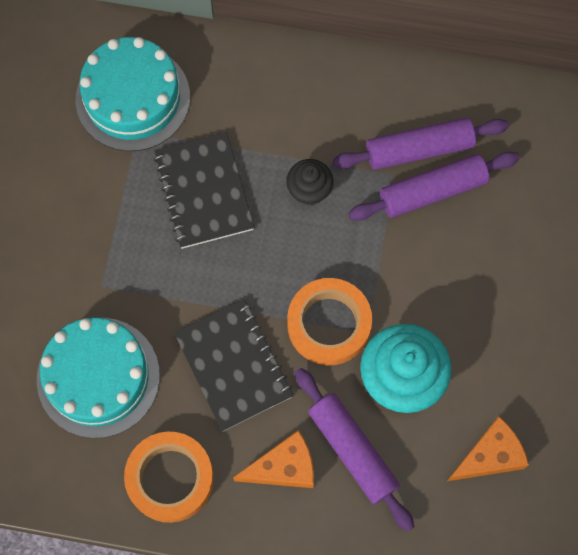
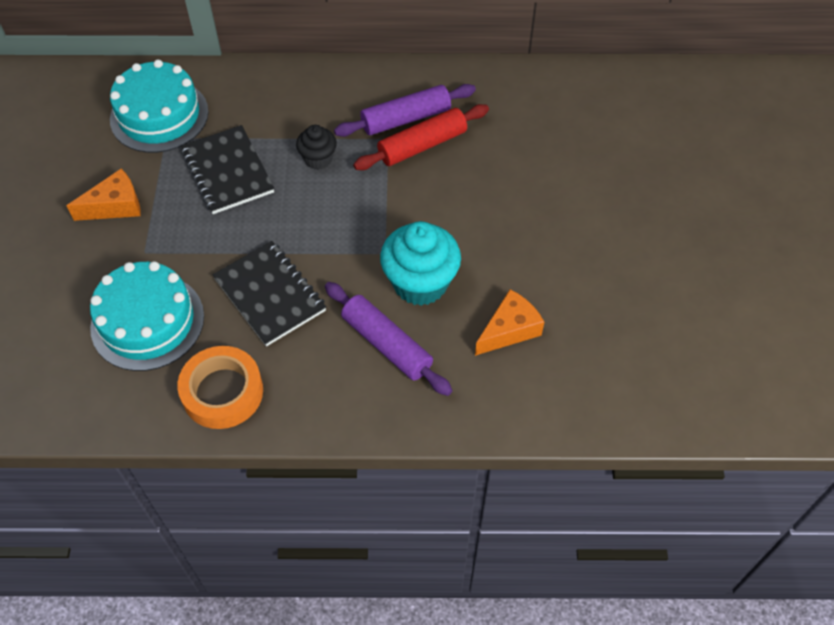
camera: 10 degrees left, 15 degrees down
(283, 467) = (326, 367): orange cheese -> orange cheese (115, 206)
(329, 324) = (350, 252): orange tape -> none
(432, 191) = (422, 145): purple rolling pin -> red rolling pin

